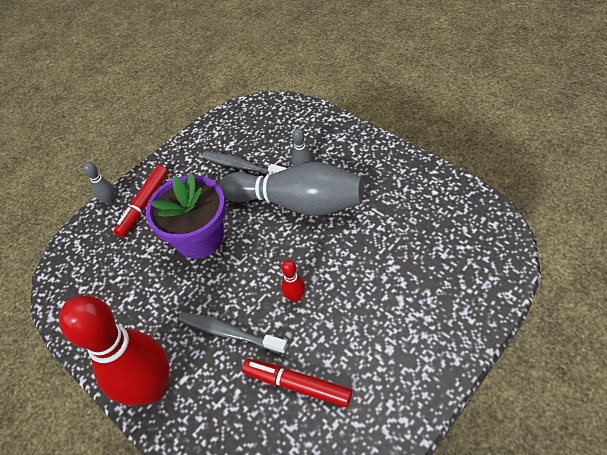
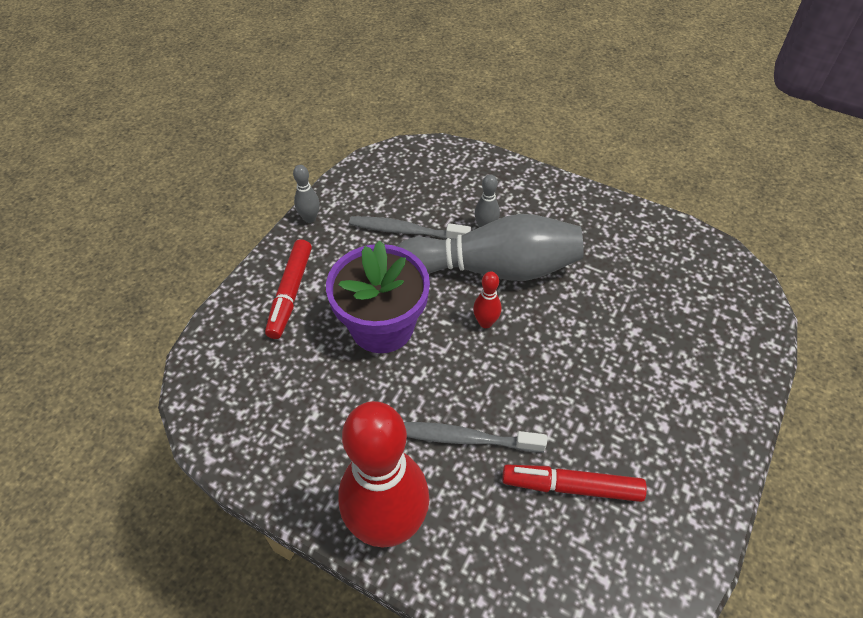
camera: 20 degrees left, 0 degrees up
(110, 201) = (240, 294): grey bowling pin -> grey bowling pin (310, 218)
(295, 297) = (531, 382): red bowling pin -> red bowling pin (485, 322)

